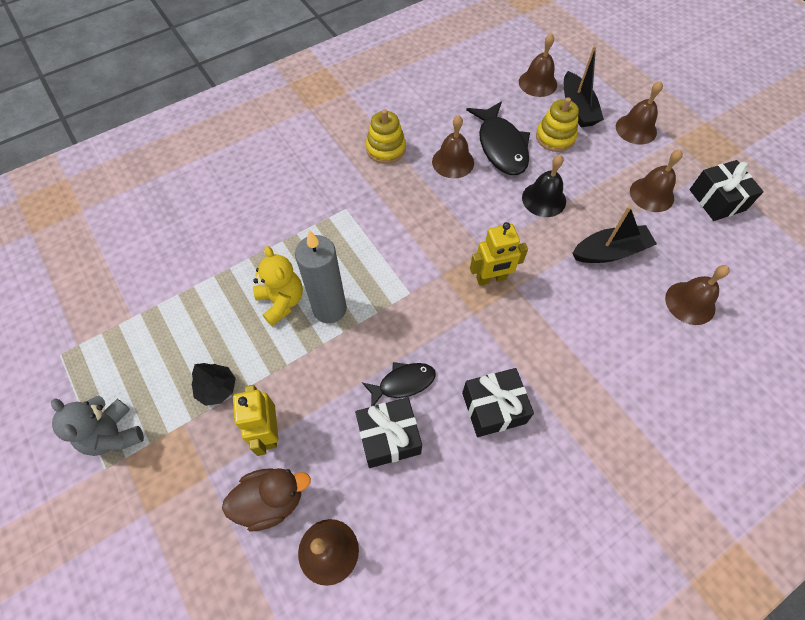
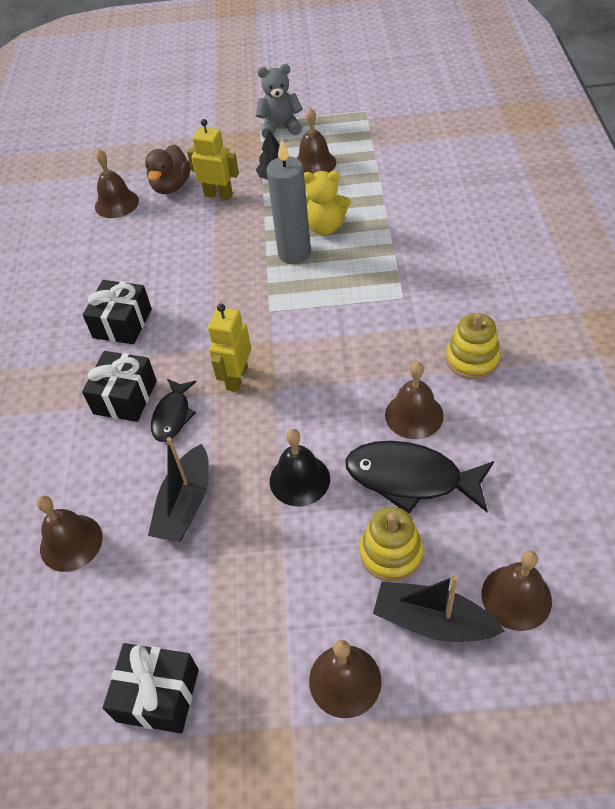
camera: 125 degrees right, 10 degrees down
(389, 437) = (158, 254): black gift -> black gift (125, 397)
(403, 383) = (191, 276): black fish -> black fish (173, 416)
(651, 194) = (224, 611): brown bell -> brown bell (314, 163)

